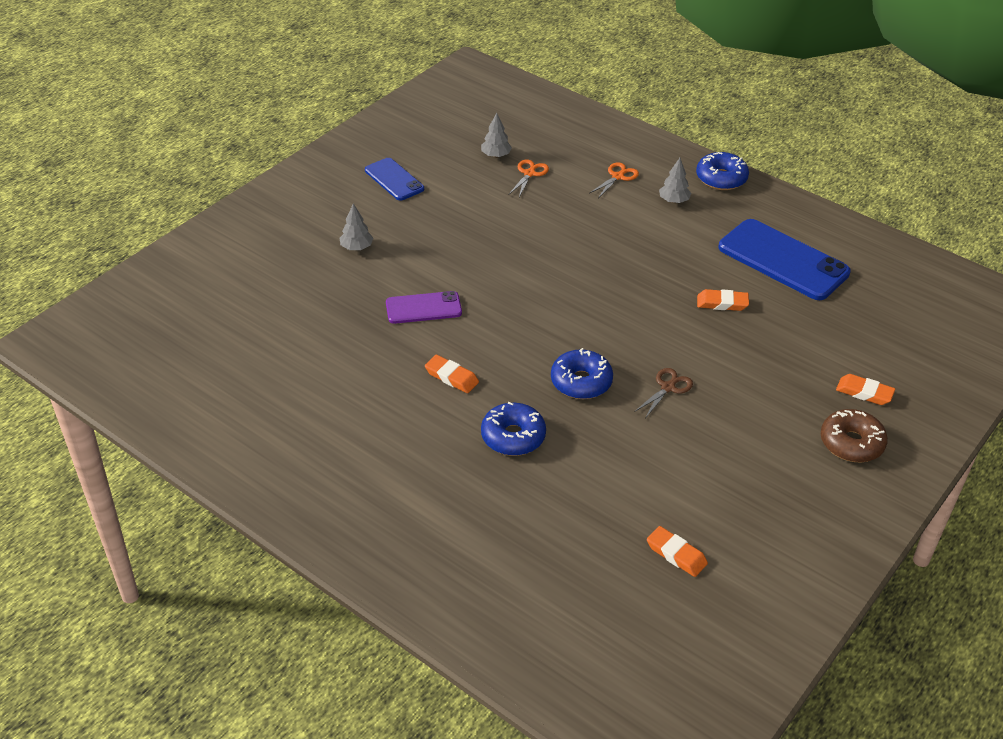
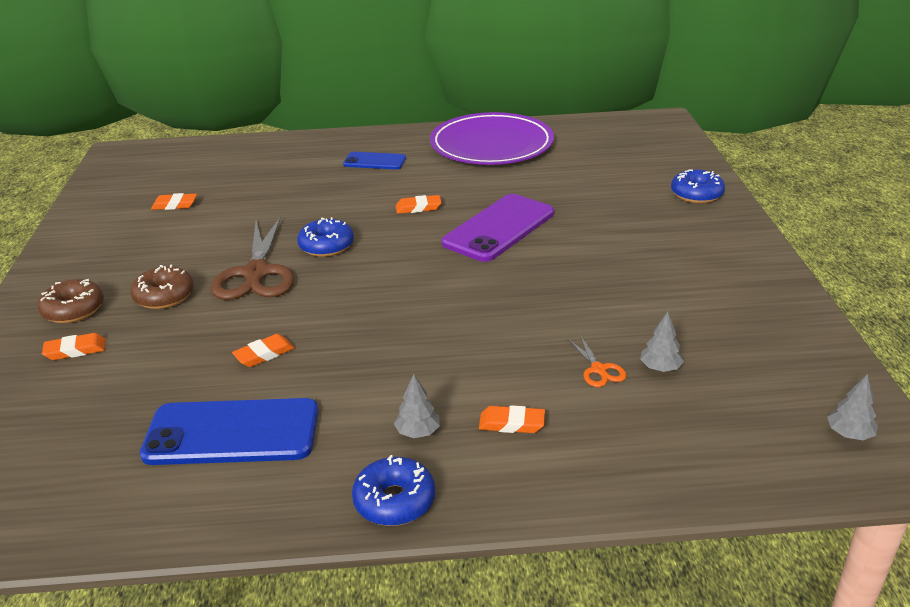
camera: 140 degrees right, 10 degrees down
(257, 423) = (491, 145): none -> purple plate
(356, 247) = (613, 234): grey tree -> grey tree (849, 434)
(394, 180) = (691, 291): blue phone -> blue phone (374, 161)
(423, 308) = (499, 228): purple phone -> purple phone, size x1.77
(513, 437) = (337, 203): blue donut -> blue donut (696, 194)
(618, 177) = (511, 423): orange scissors -> orange eraser
(668, 387) = (256, 273): brown scissors -> brown scissors, size x2.25
(763, 410) = (164, 296): none -> brown donut

